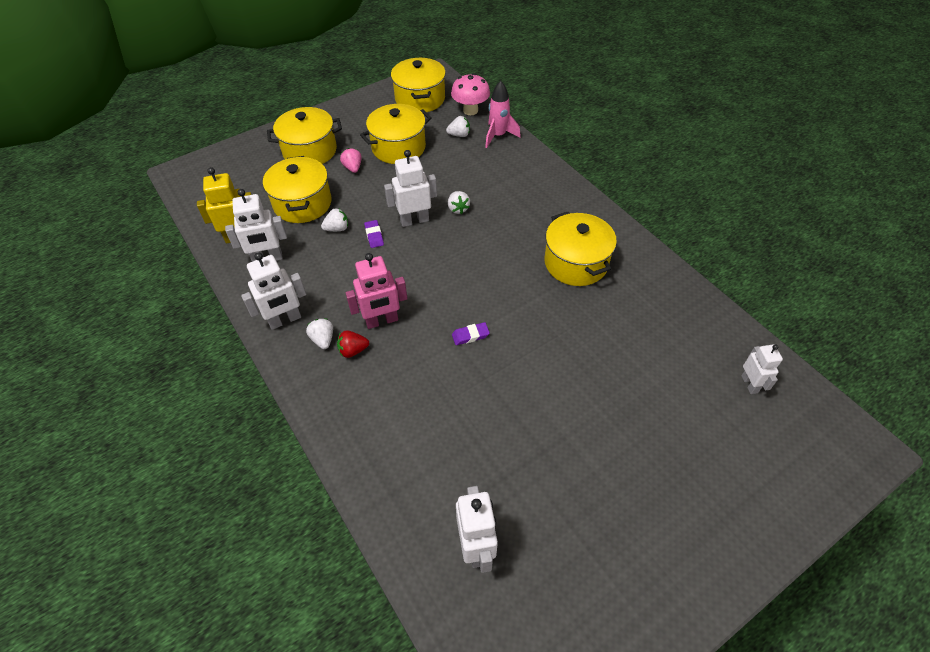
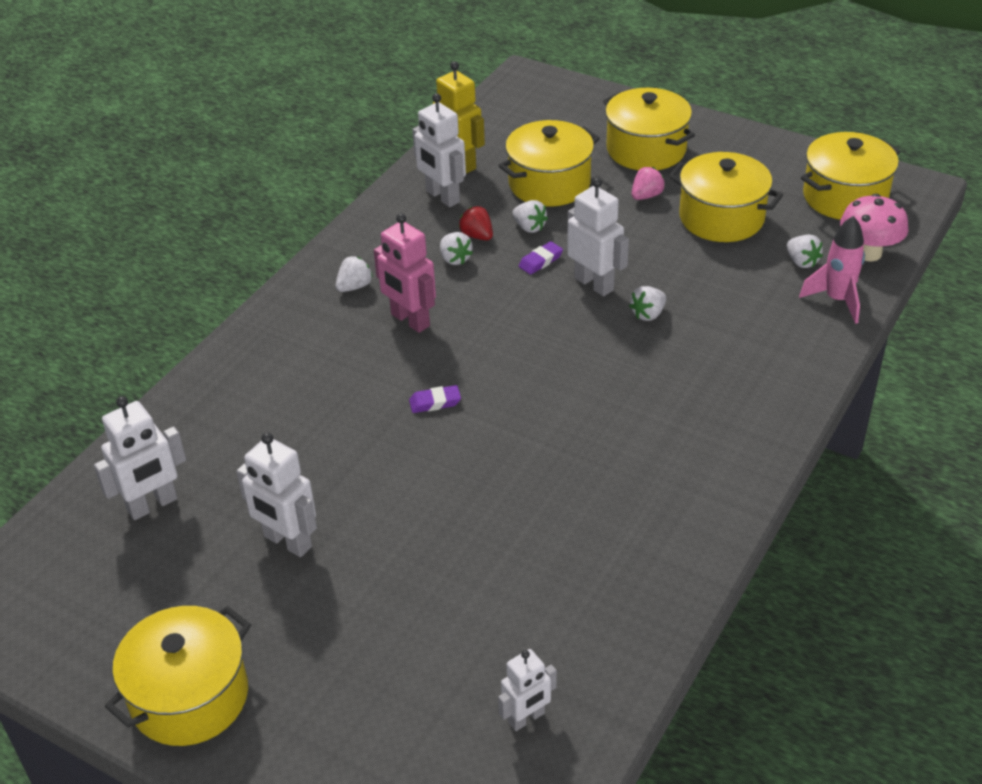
camera: 65 degrees right, 10 degrees down
(285, 320) = (363, 248): white robot -> white robot (287, 542)
(338, 275) = (455, 259): none -> white strawberry
(353, 350) = (353, 315): red strawberry -> red strawberry (477, 236)
(470, 335) = (435, 402): purple eraser -> purple eraser turned 60 degrees counterclockwise
(576, 263) = (633, 463): yellow pot -> yellow pot (190, 697)

